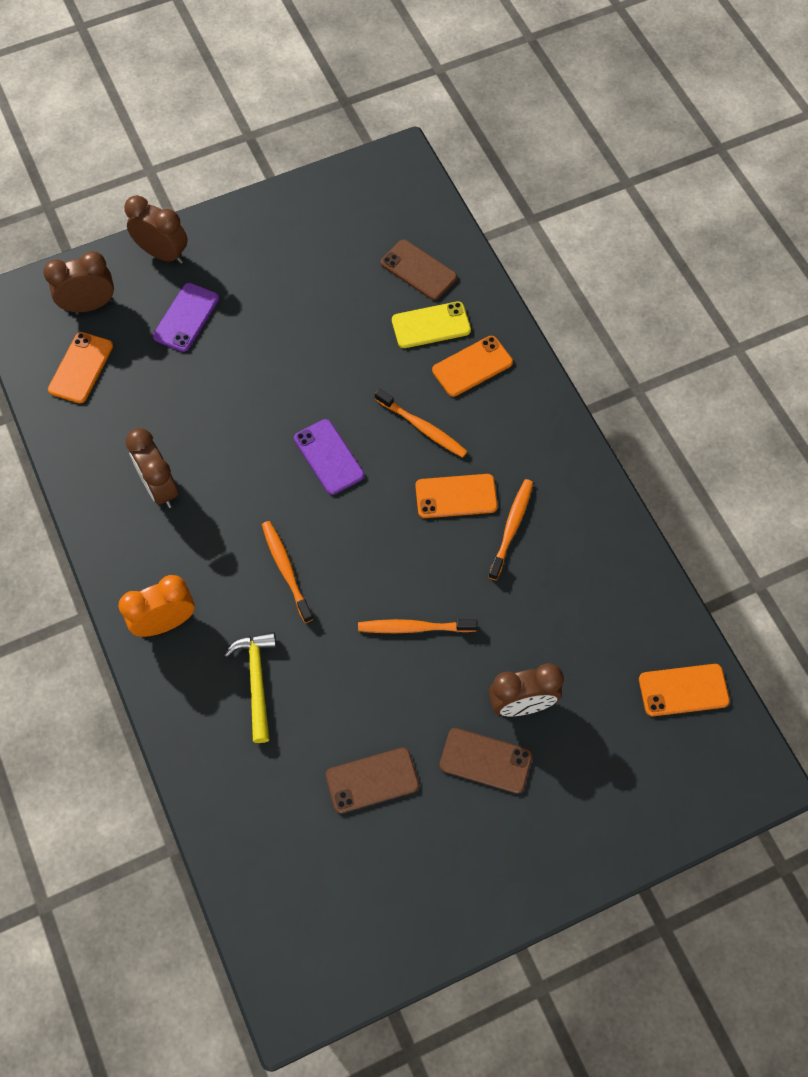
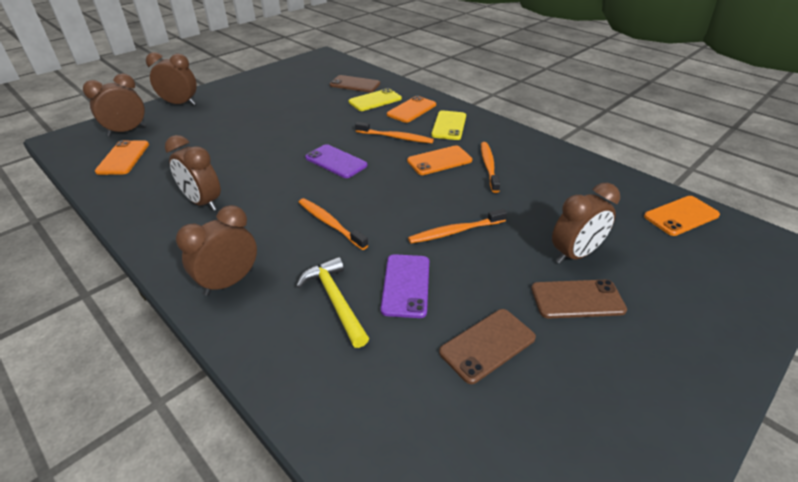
camera: 20 degrees left, 25 degrees down
(165, 622) = (229, 282): orange clock -> brown clock
(186, 317) = (204, 124): purple phone -> purple phone (406, 285)
(505, 422) = (449, 125): none -> yellow phone

